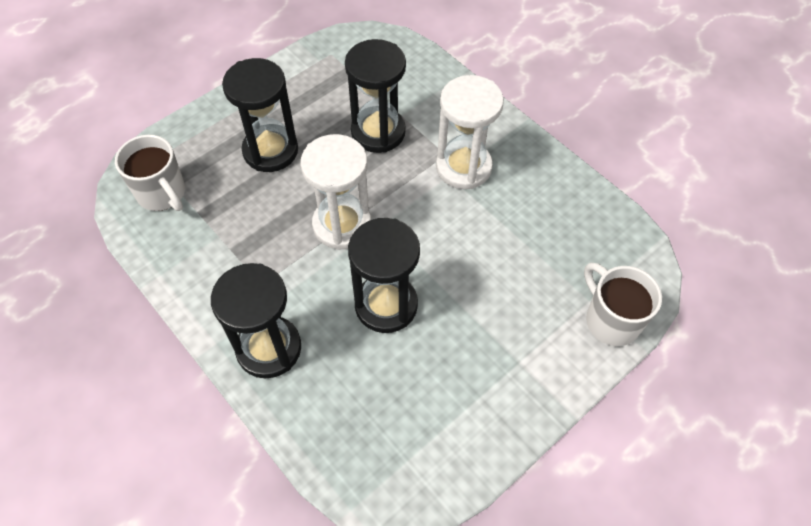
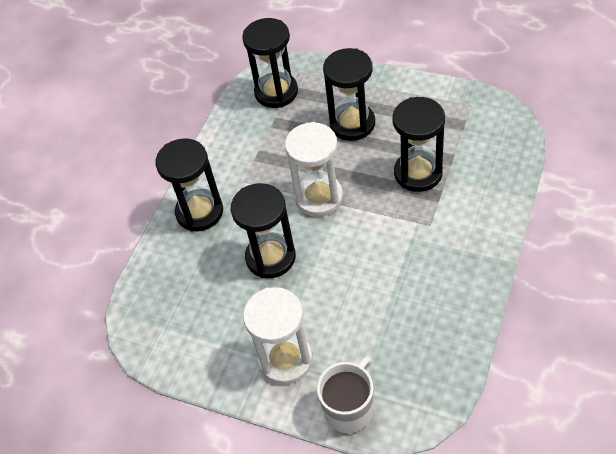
camera: 70 degrees right, 5 degrees down
(162, 194) = (276, 92): white mug -> black hourglass
(463, 167) = (426, 242): white hourglass -> white hourglass (285, 360)

